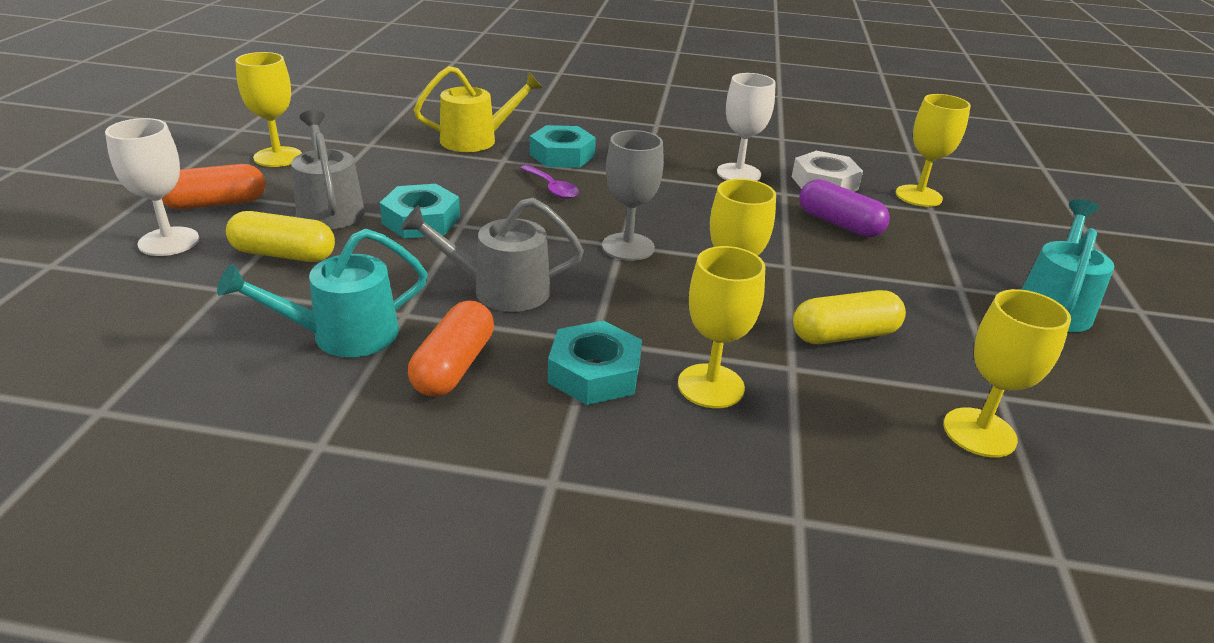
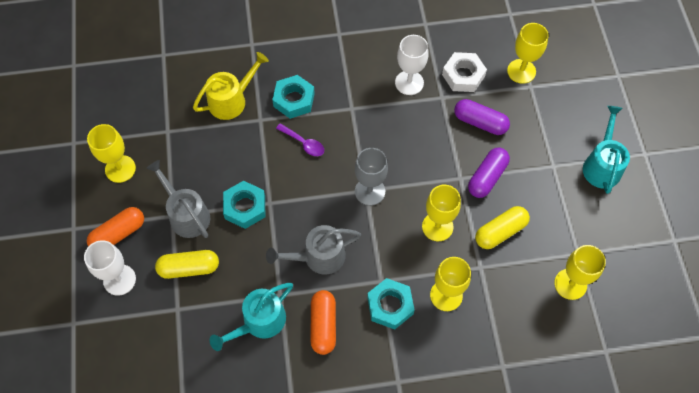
camera: 15 degrees left, 30 degrees up
(835, 274) = (487, 177): none -> purple capsule

